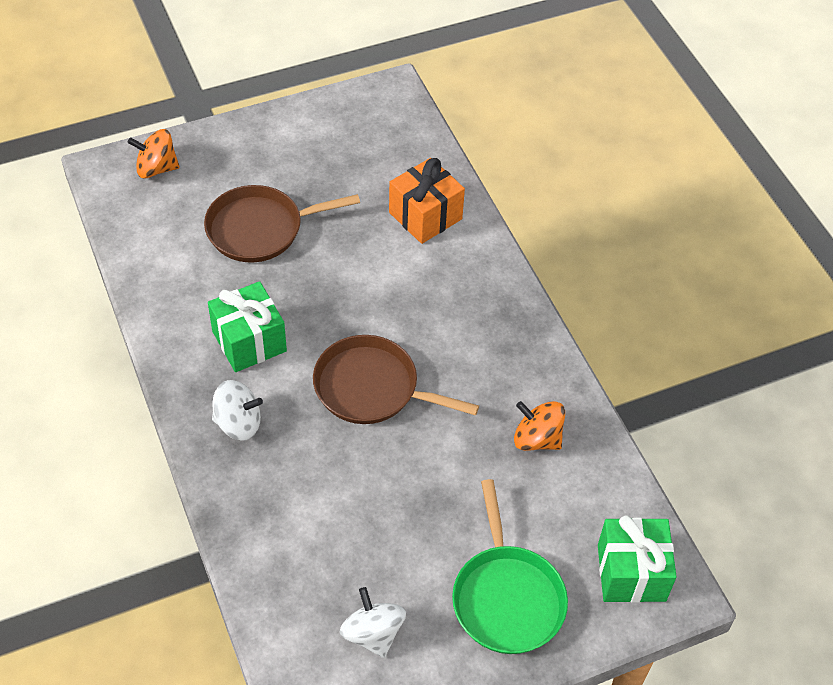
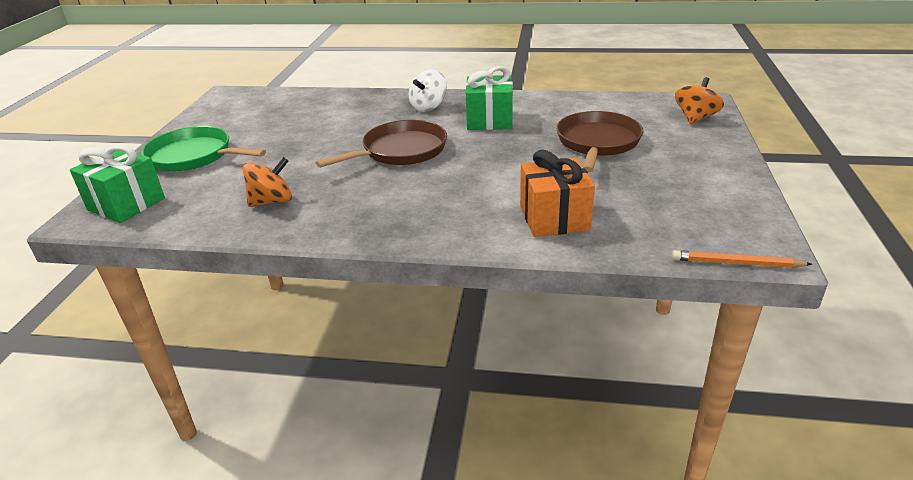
camera: 125 degrees right, 20 degrees down
(373, 633) = (246, 115): white spinning top -> none
(420, 103) = (736, 263): none -> orange pencil

